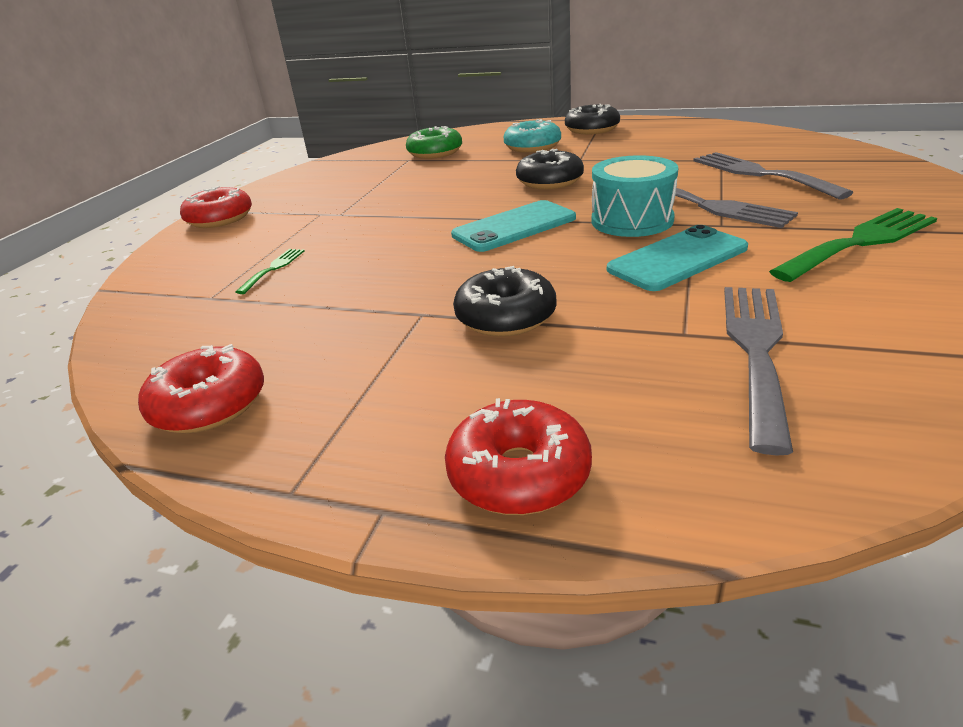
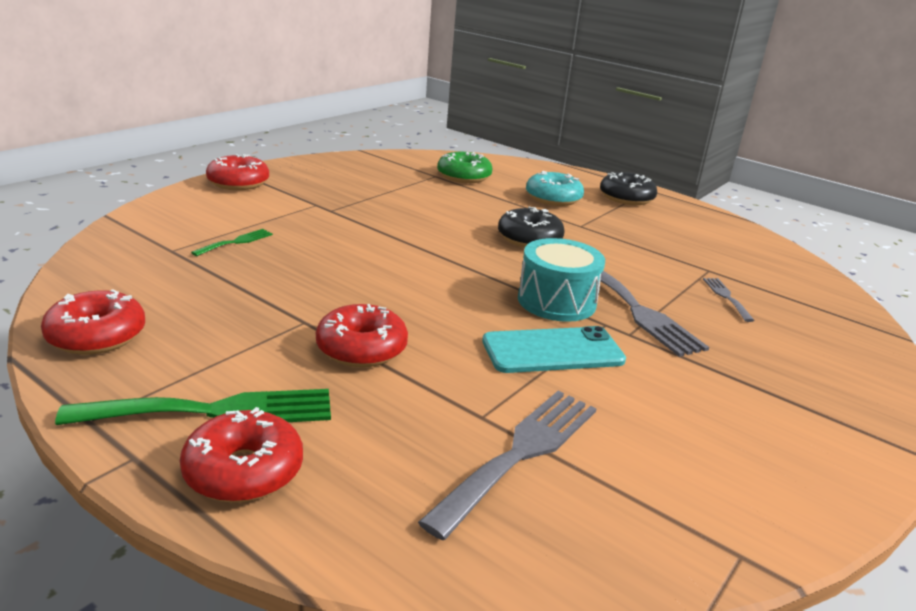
camera: 15 degrees right, 5 degrees down
(506, 317) = (361, 348): black donut -> red donut
(514, 227) = (453, 272): turquoise phone -> none
(759, 174) = (726, 297): grey fork -> grey fork, size x0.50
(860, 242) = (732, 396): green fork -> green fork (215, 411)

